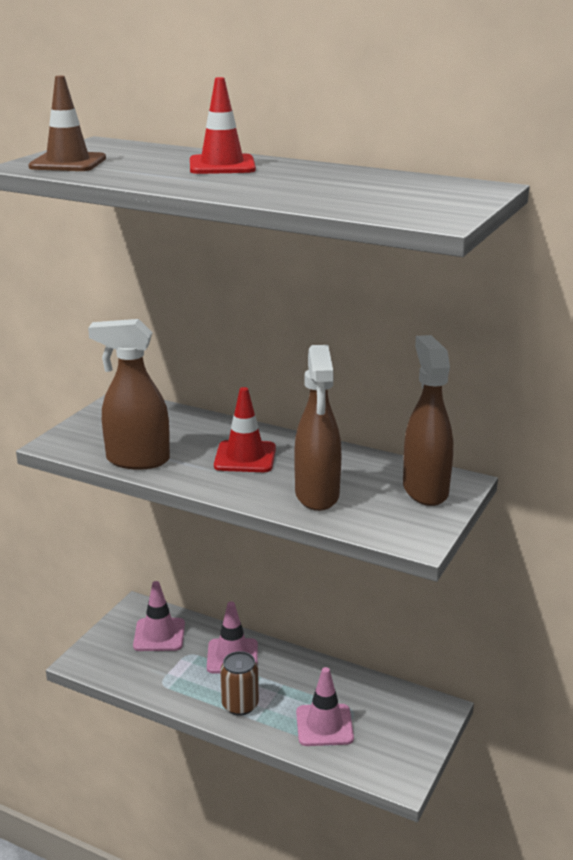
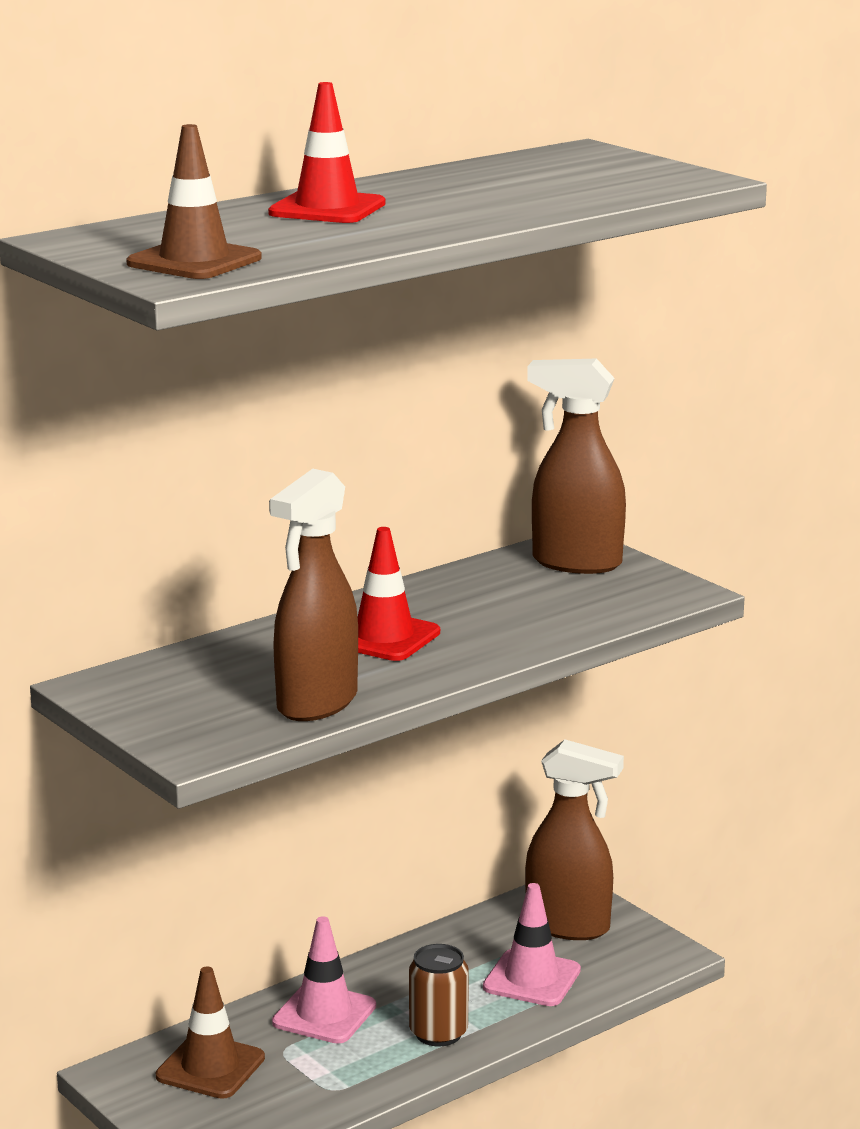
camera: 65 degrees left, 5 degrees down
(159, 635) = (210, 1067): pink traffic cone -> brown traffic cone
(317, 495) = (532, 618): brown spray bottle -> brown spray bottle (569, 926)

